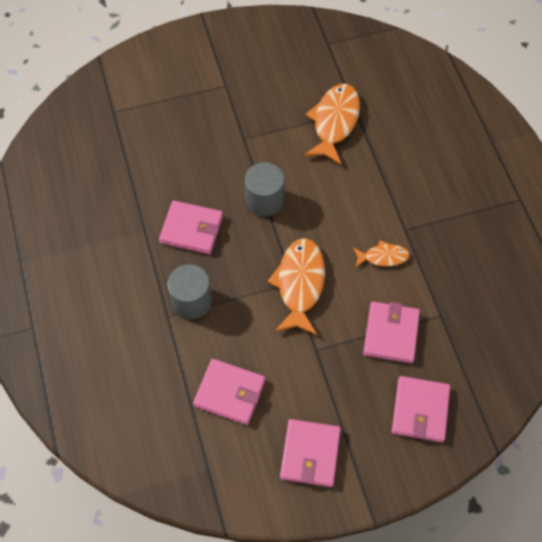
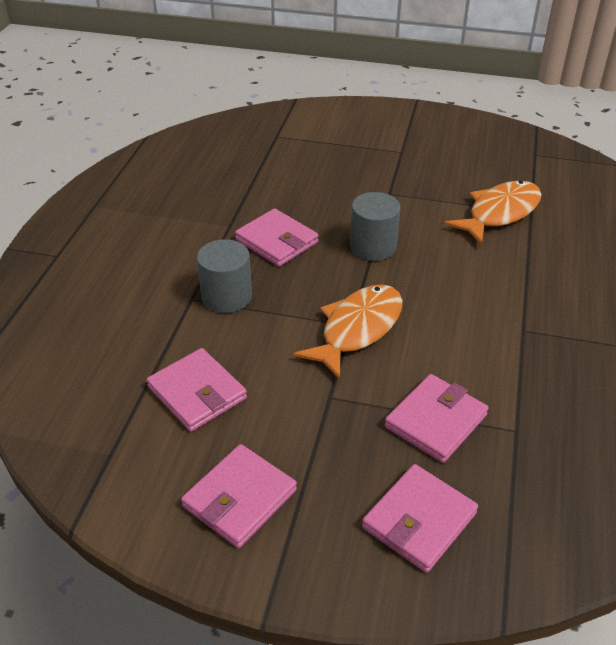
camera: 30 degrees right, 20 degrees down
(383, 257) = (477, 344): orange fish -> none

